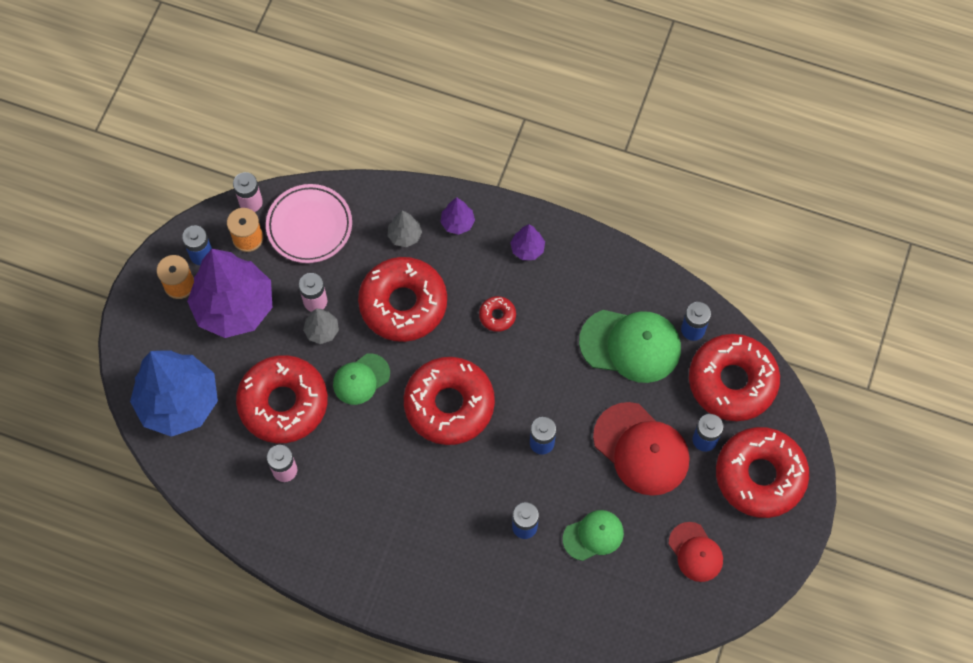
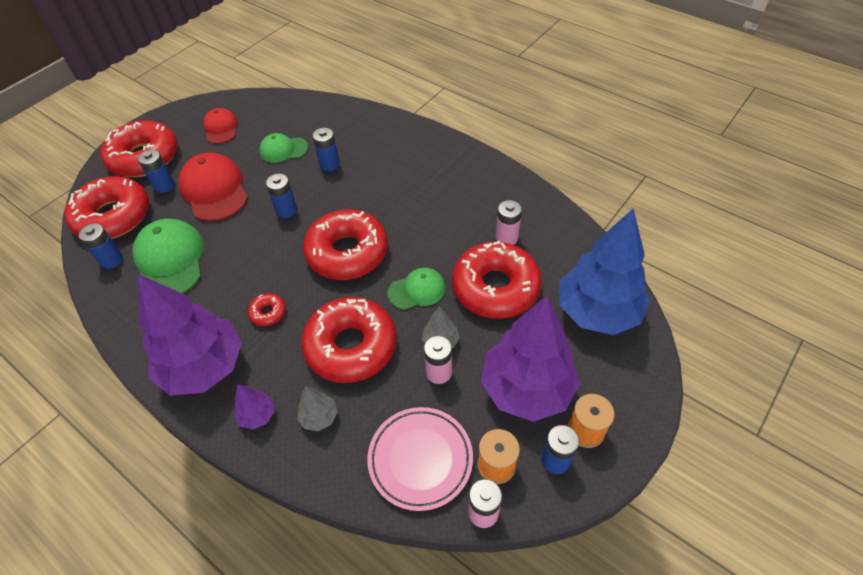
camera: 160 degrees left, 15 degrees down
(527, 249) = (204, 367): purple tree -> purple tree, size x2.39
(630, 345) = (170, 260): green cap -> green cap turned 45 degrees clockwise

